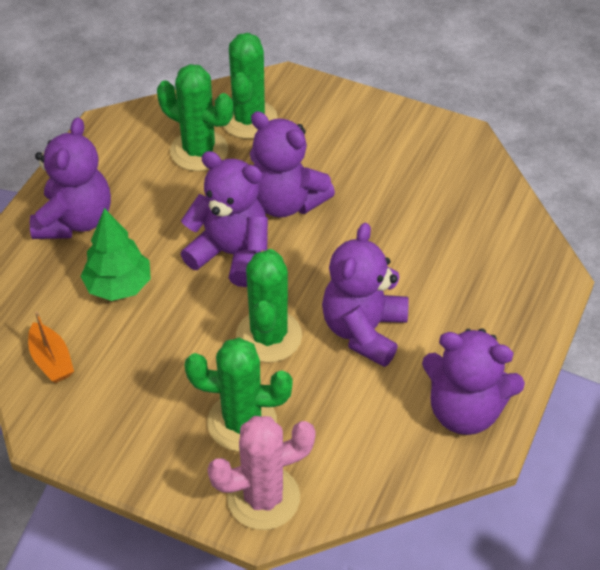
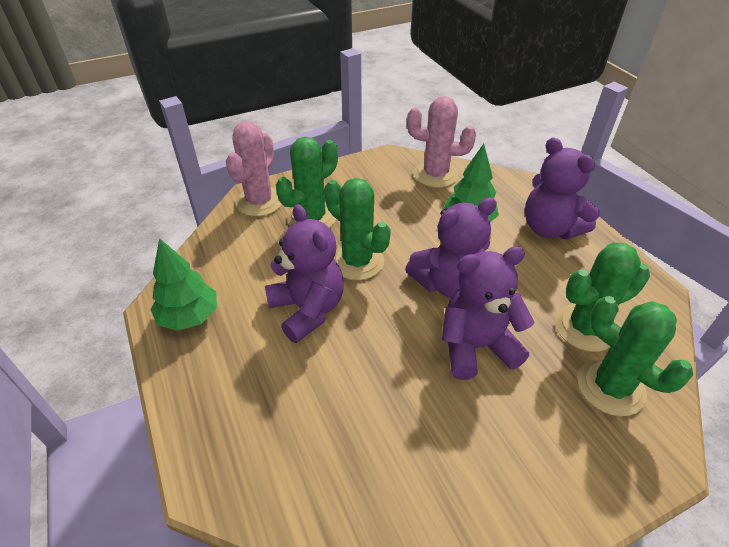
camera: 130 degrees right, 5 degrees down
(51, 360) = (435, 175): orange boat -> pink cactus
(464, 410) = (189, 316): purple teddy bear -> green tree

